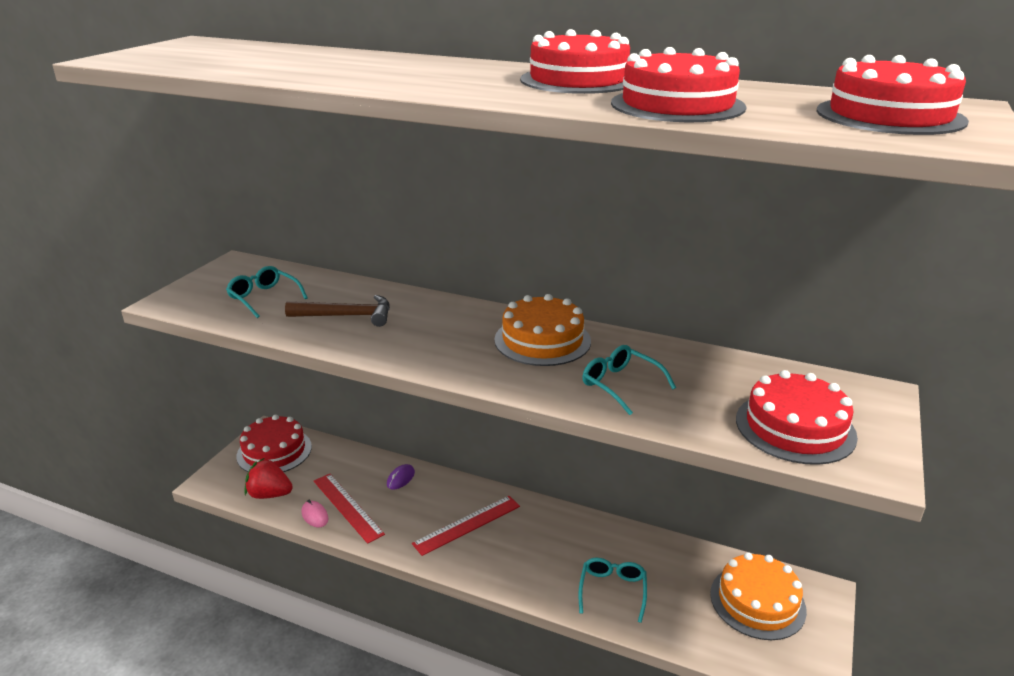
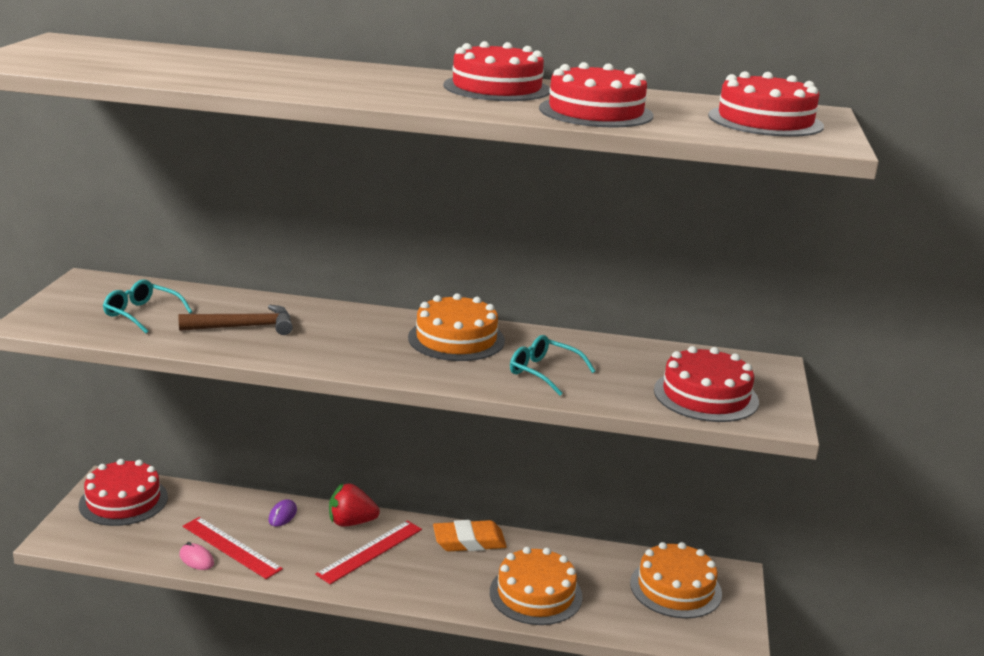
camera: 15 degrees left, 5 degrees down
(269, 494) = (135, 544): red strawberry -> red strawberry (351, 522)
(561, 524) = (469, 541): none -> orange eraser
(612, 590) = (535, 594): turquoise glasses -> orange cake

